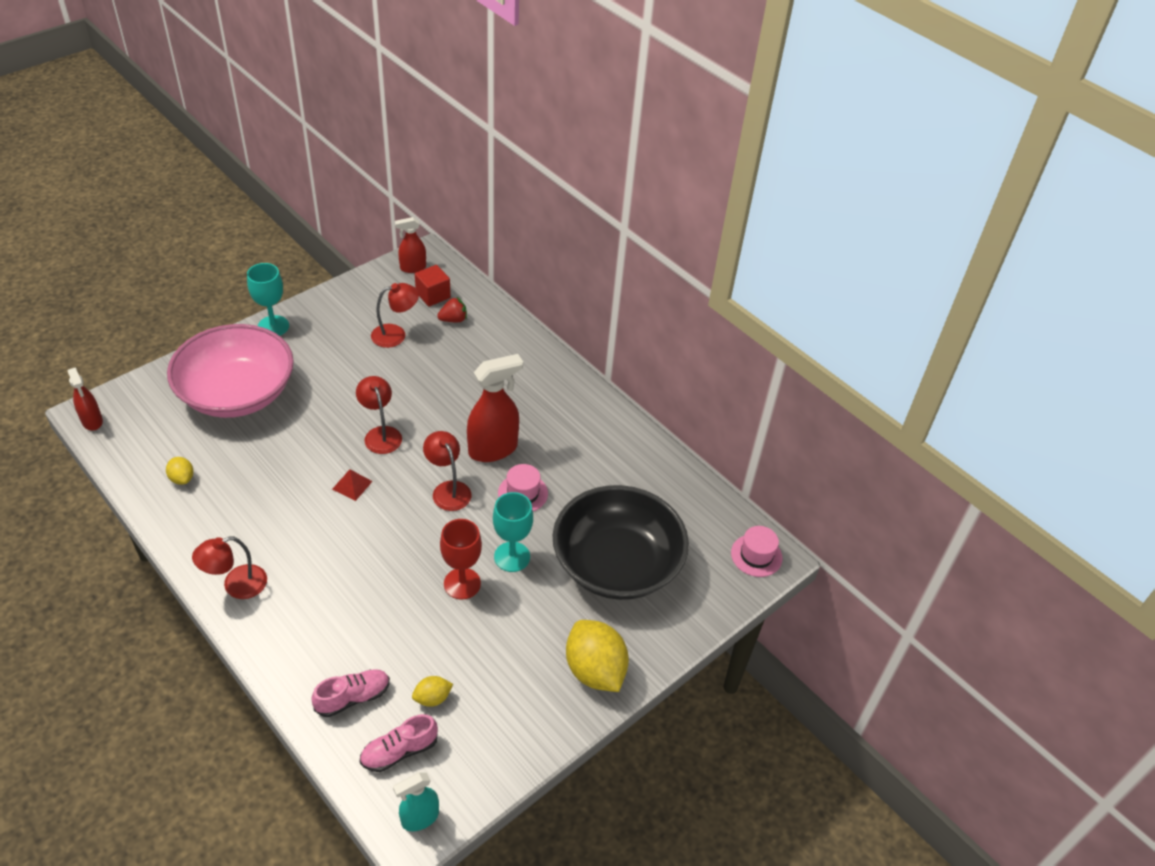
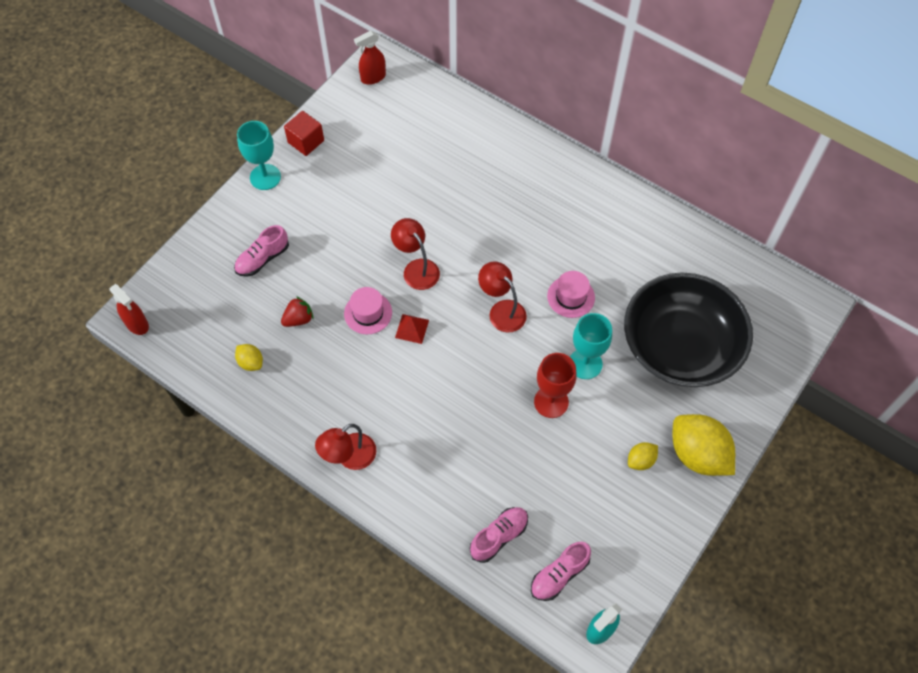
camera: 10 degrees left, 15 degrees up
(237, 393) = (262, 259): pink bowl -> pink shoe
(396, 334) = (387, 157): red lamp -> none
(432, 698) = (568, 518): yellow lemon -> yellow lemon (640, 460)
(433, 295) = (405, 104): red cube -> red cube (306, 141)
(453, 320) = (435, 127): red strawberry -> red strawberry (298, 319)
(493, 449) = (527, 258): red spray bottle -> none
(756, 555) = (799, 306): pink hat -> pink hat (368, 313)

